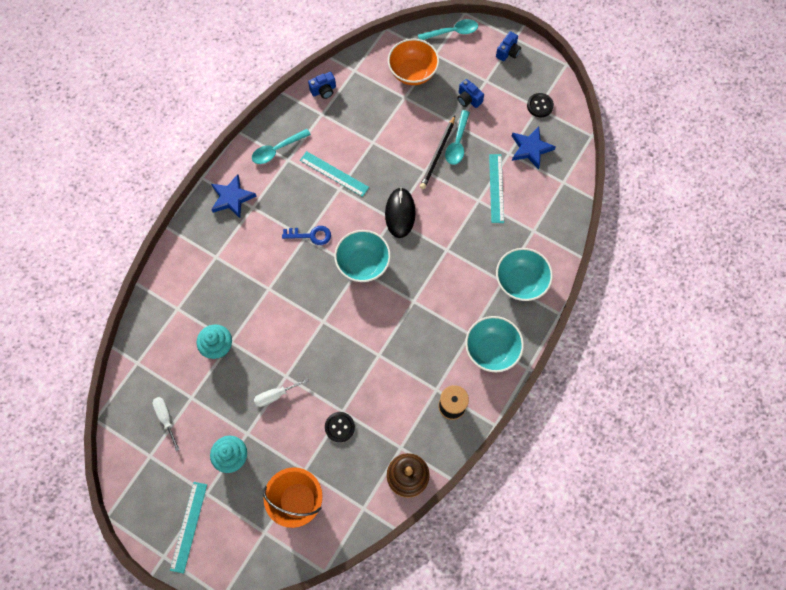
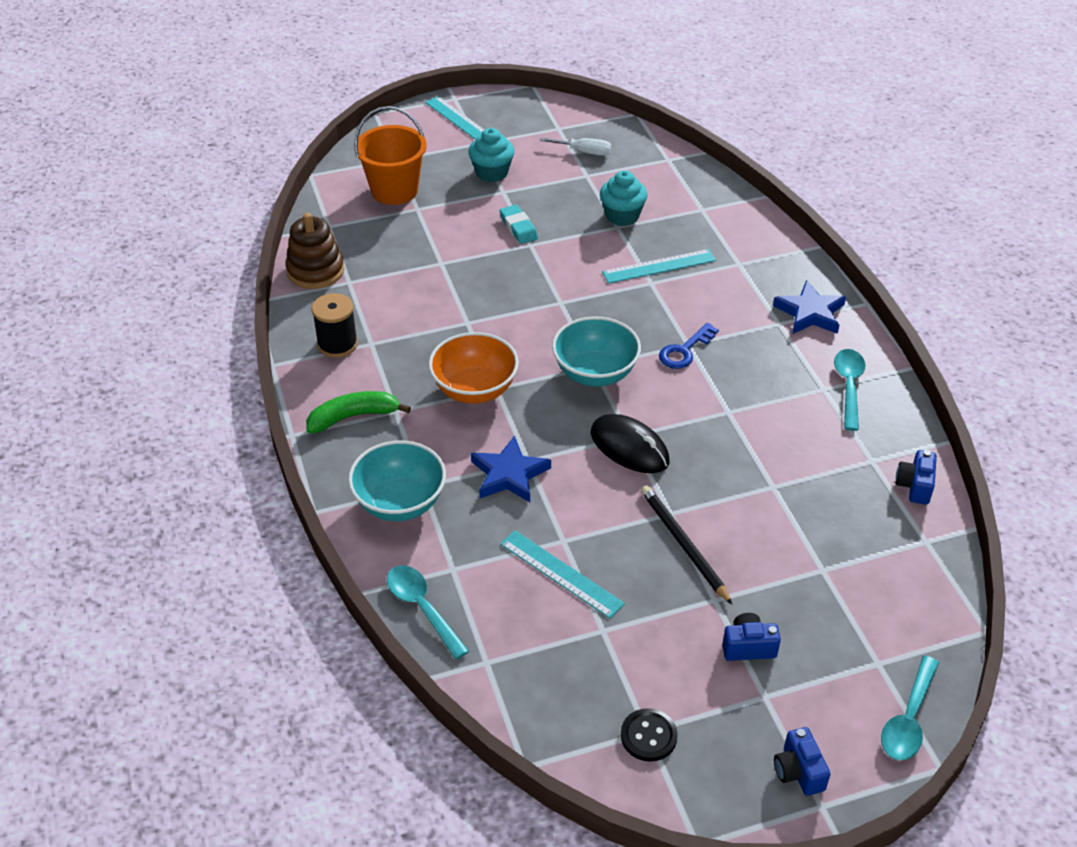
camera: 130 degrees right, 25 degrees down
(275, 395) = (518, 227): white screwdriver -> turquoise eraser
(334, 174) = (757, 419): turquoise ruler -> turquoise ruler (659, 266)
(339, 427) = (427, 252): black button -> none
(413, 73) = (862, 609): orange bowl -> orange bowl (474, 389)
(457, 143) = (680, 579): turquoise spoon -> turquoise spoon (422, 608)
(491, 350) = (353, 417): turquoise bowl -> green banana
(530, 149) = (583, 663): blue star -> blue star (509, 474)

